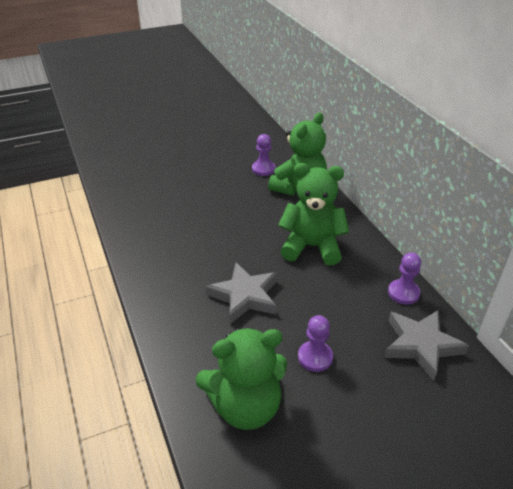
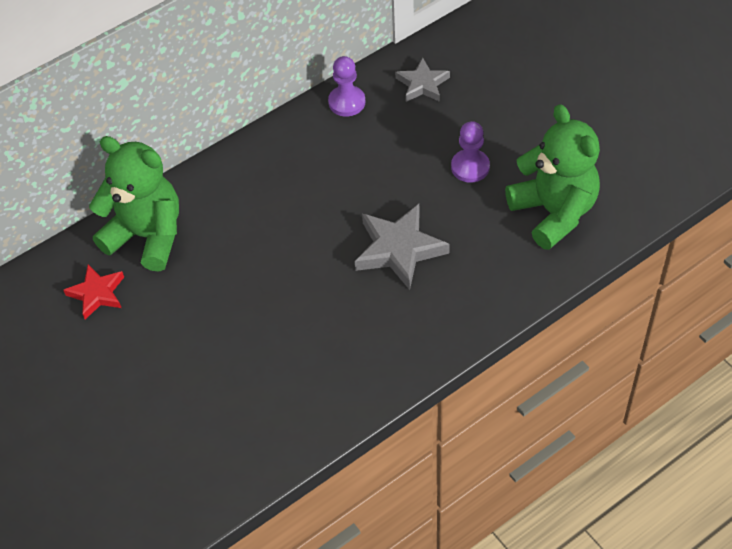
camera: 100 degrees left, 15 degrees up
(263, 169) = (97, 293): purple pawn -> red star
(312, 247) = (285, 198): green teddy bear -> none
(421, 345) = (422, 84): grey star -> grey star, size x0.63

